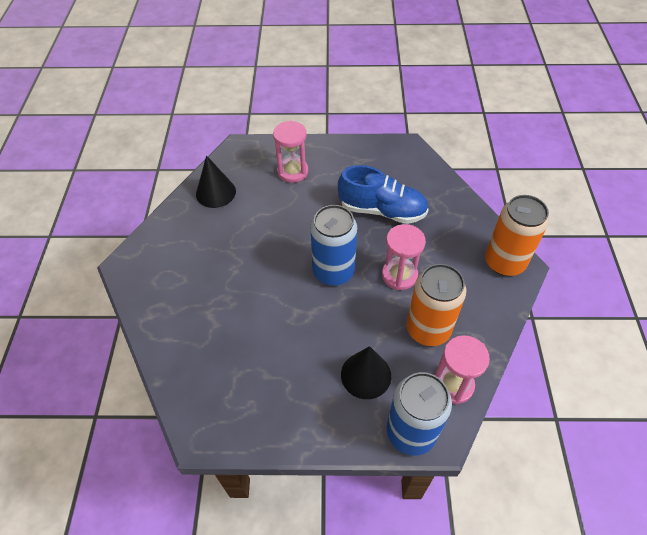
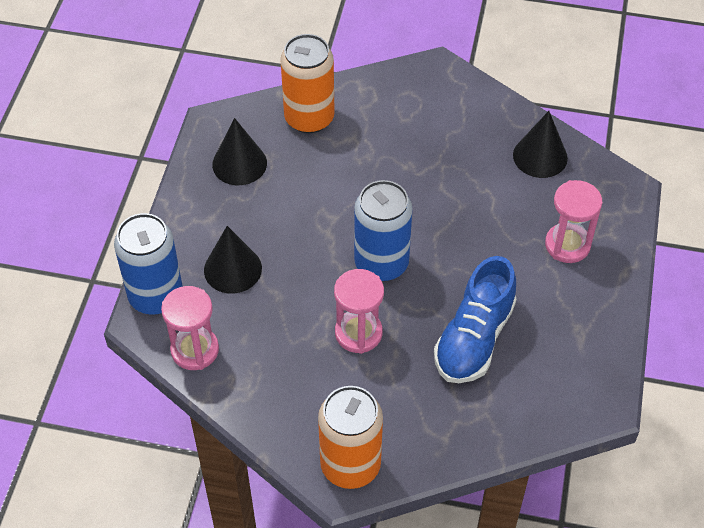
camera: 100 degrees right, 0 degrees up
(248, 397) = (239, 163): none -> black cone
(428, 329) = (272, 344): orange can -> orange can (309, 118)

